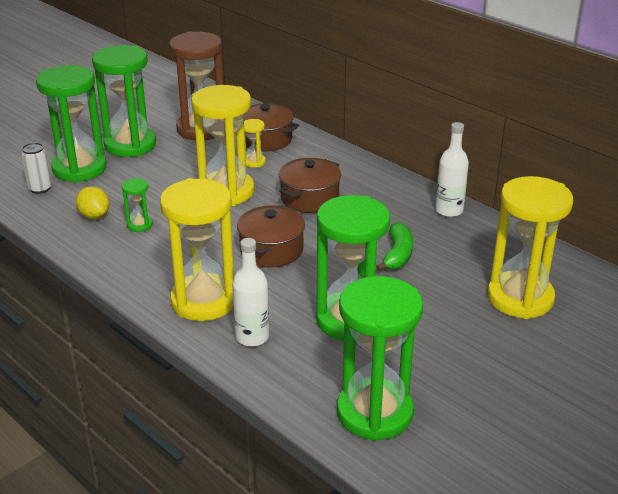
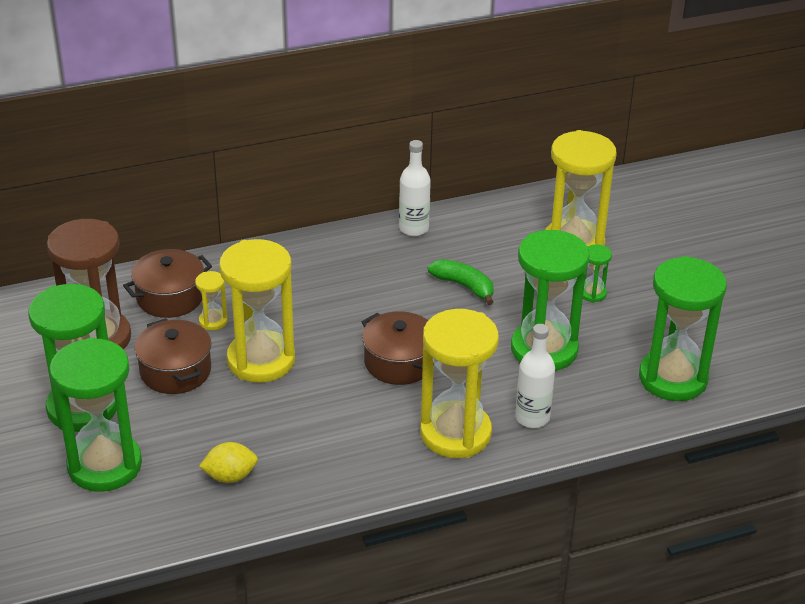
camera: 65 degrees left, 5 degrees up
(40, 188) = (126, 511): white can -> none
(139, 225) = (279, 444): green hourglass -> green hourglass (592, 293)
(309, 198) = (322, 306): brown pot -> brown pot (175, 371)

